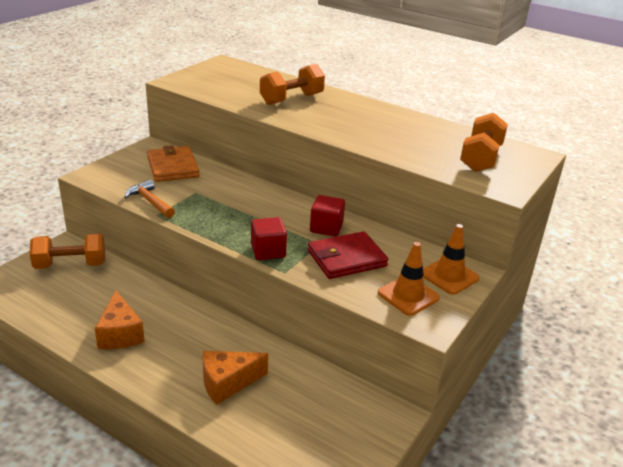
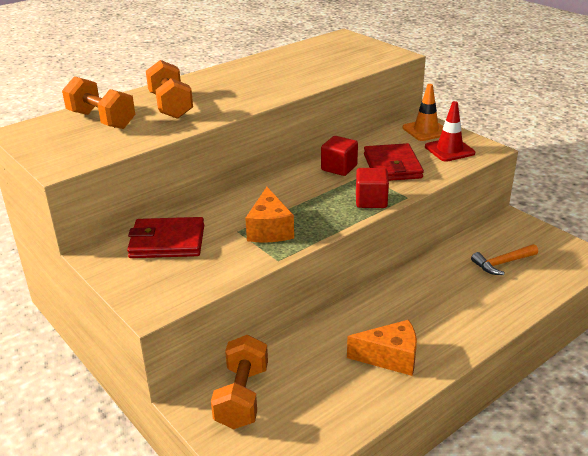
camera: 70 degrees left, 0 degrees up
(150, 201) = (246, 262): orange hammer -> orange hammer (502, 263)
(172, 167) = (167, 242): orange wallet -> red wallet
(227, 383) = (472, 293): orange cheese -> orange cheese (269, 229)
(408, 295) = (449, 150): orange traffic cone -> red traffic cone
(481, 158) = (342, 53): orange dumbbell -> orange dumbbell (101, 120)

